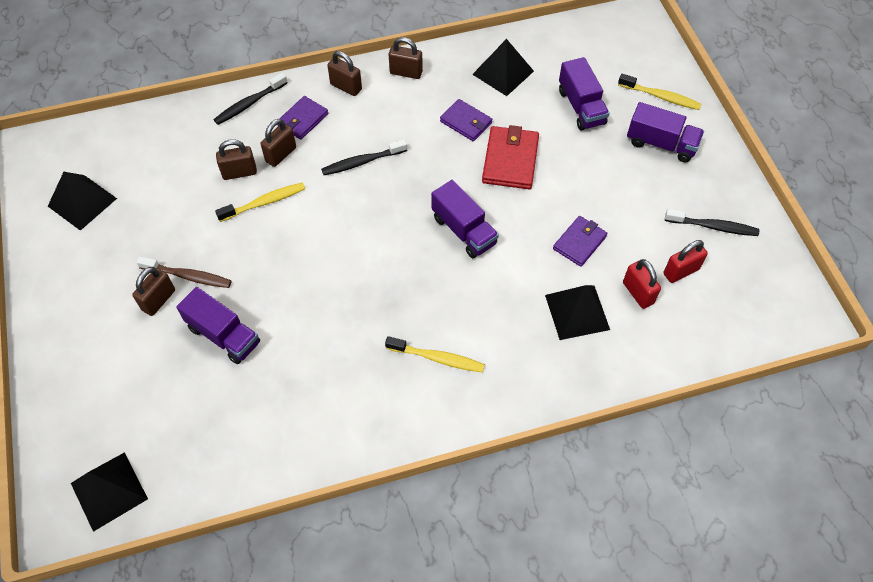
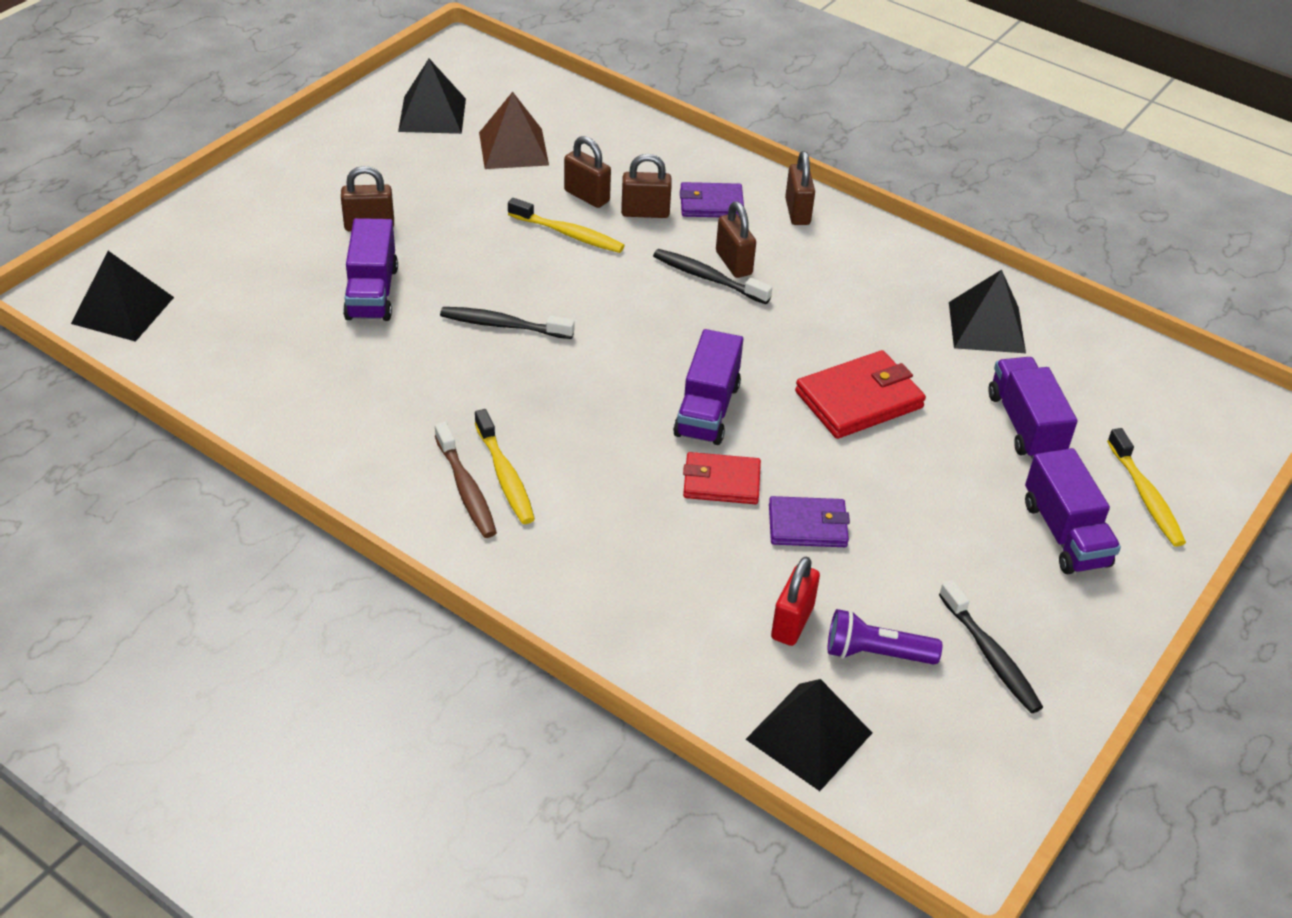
camera: 50 degrees right, 15 degrees down
(159, 180) = (513, 148): none -> brown pyramid
(188, 276) = (418, 230): brown toothbrush -> brown toothbrush (466, 489)
(249, 104) = (684, 155): black toothbrush -> black toothbrush (503, 325)
(406, 72) = (879, 247): brown padlock -> brown padlock (733, 263)
(466, 122) = (869, 332): purple wallet -> none
(521, 259) = (721, 482): none -> red wallet
(577, 312) = (699, 573): black pyramid -> black pyramid (809, 736)
(581, 107) = (1025, 425): purple truck -> purple truck turned 135 degrees clockwise
(681, 271) = (875, 653): red padlock -> purple flashlight

